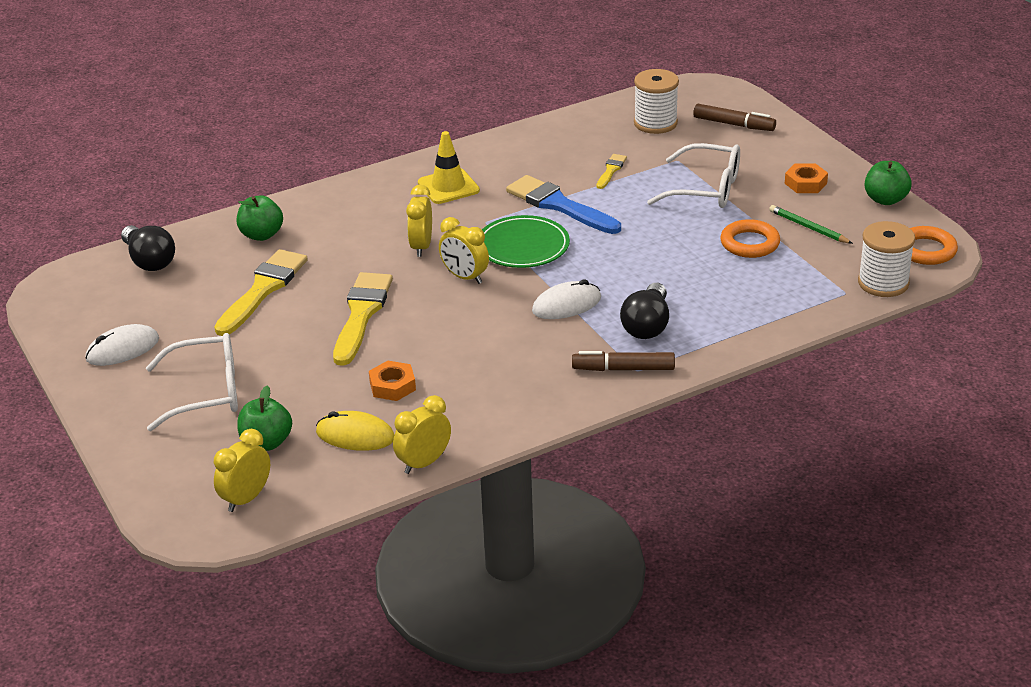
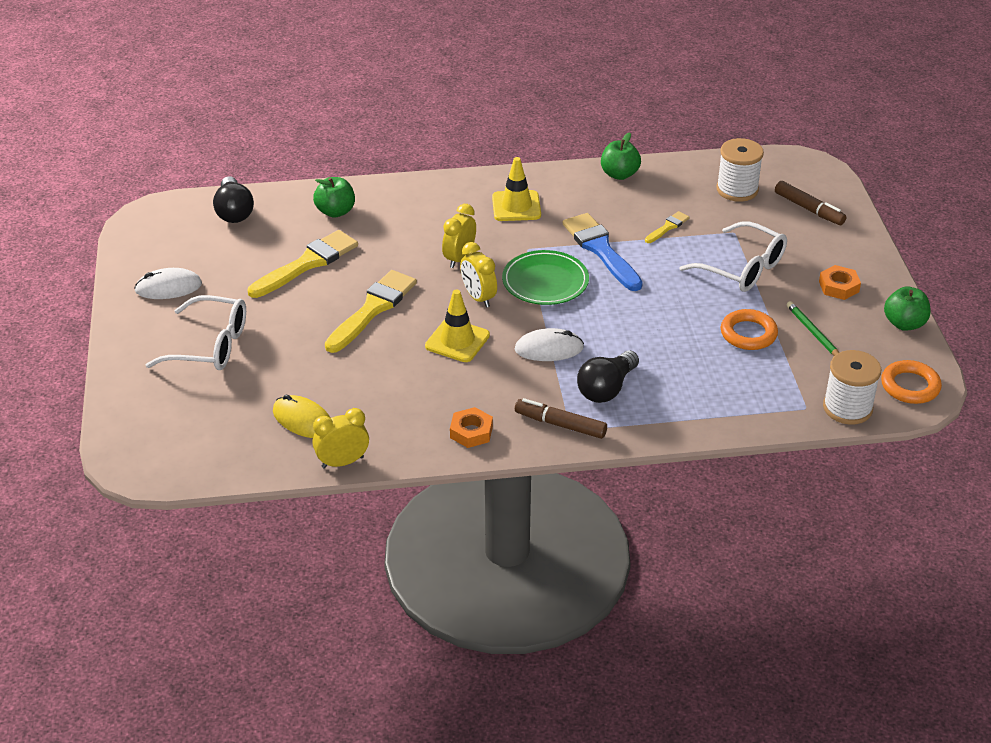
camera: 20 degrees right, 5 degrees up
(246, 498) = (186, 450): yellow clock -> none
(266, 442) = (230, 405): green apple -> green apple (619, 174)
(392, 386) = (359, 383): orange nut -> orange nut (471, 432)
(469, 321) = (457, 341): none -> yellow traffic cone

